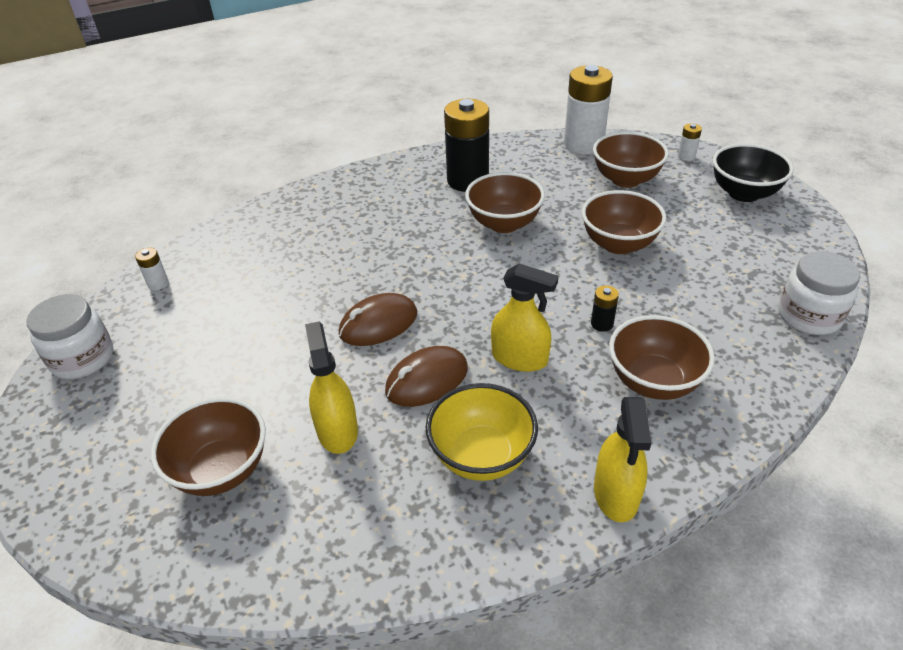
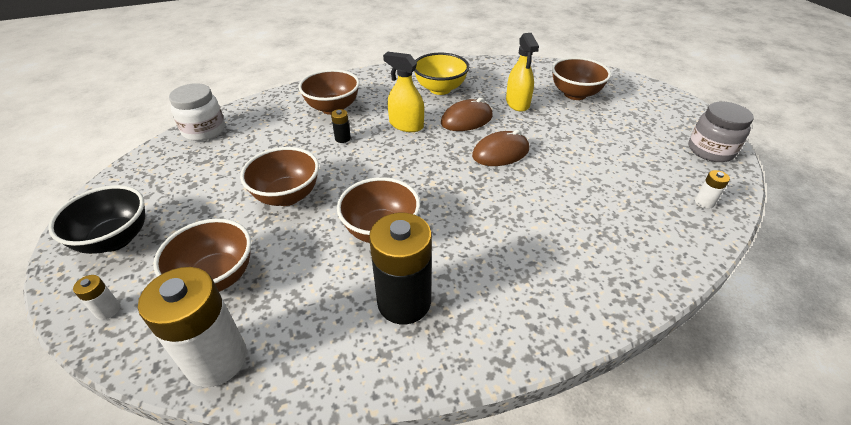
camera: 175 degrees left, 0 degrees up
(83, 358) = (710, 150): white jar -> grey jar
(616, 494) = (381, 74): yellow spray bottle -> none

